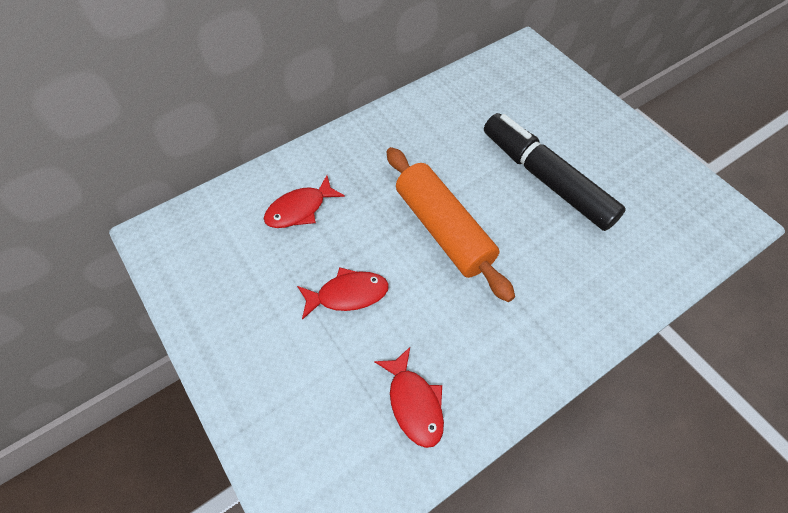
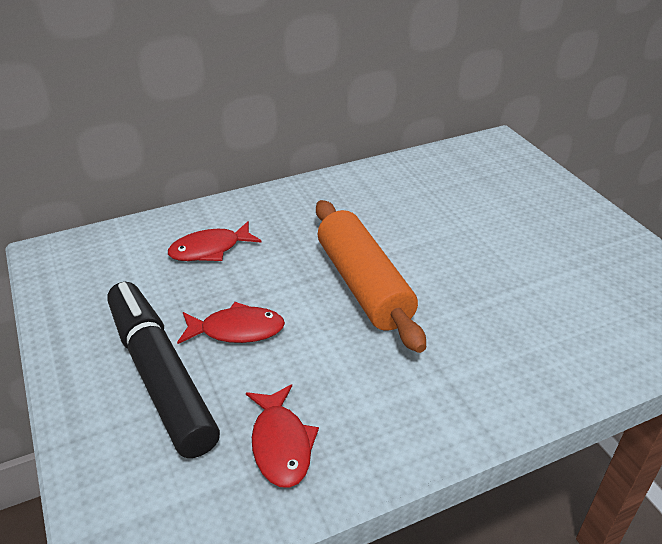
camera: 10 degrees right, 20 degrees down
(545, 178) = (494, 253): black marker -> black marker (160, 375)

